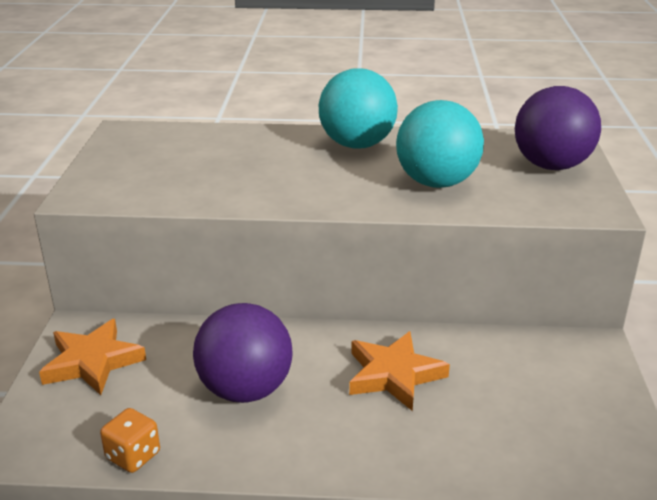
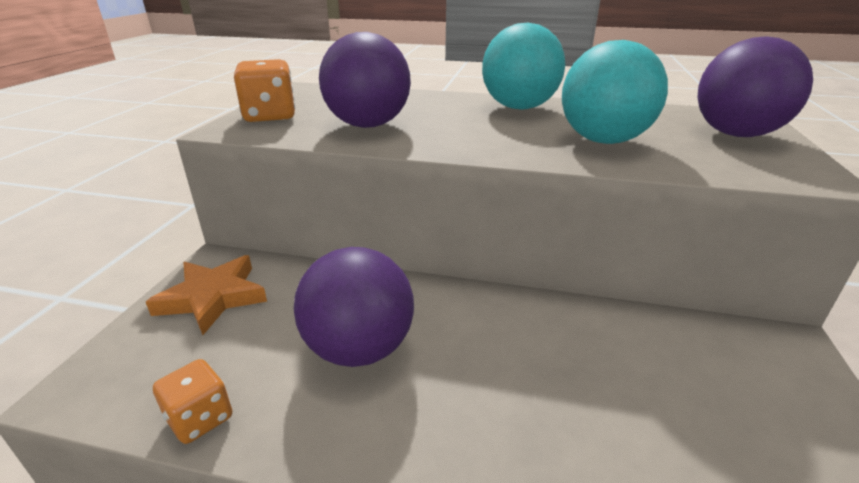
camera: 10 degrees right, 0 degrees up
(111, 176) = (270, 116): none -> orange dice
(216, 180) = (368, 125): none -> purple ball
(394, 375) = (536, 352): orange star -> none

